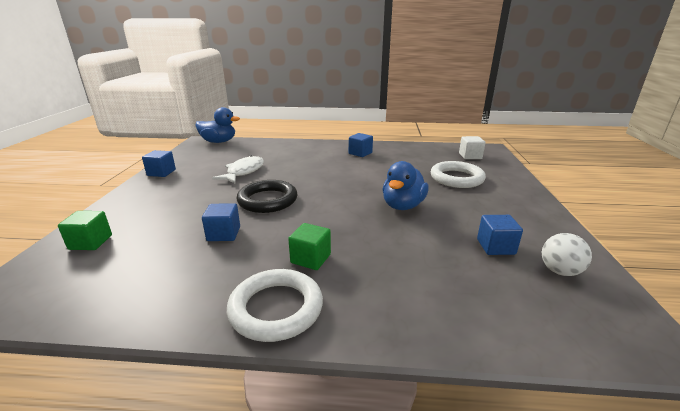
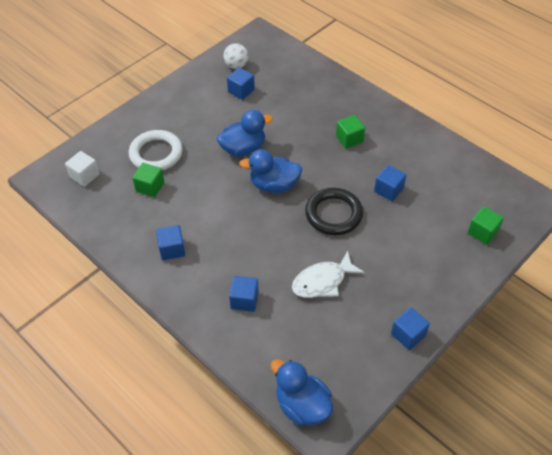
camera: 140 degrees left, 25 degrees up
(276, 308) = (389, 120): white ring -> none
(288, 153) = (244, 300): none -> blue cube
(340, 196) = (274, 185): none -> blue duck
(424, 165) = (150, 187): none -> green cube

